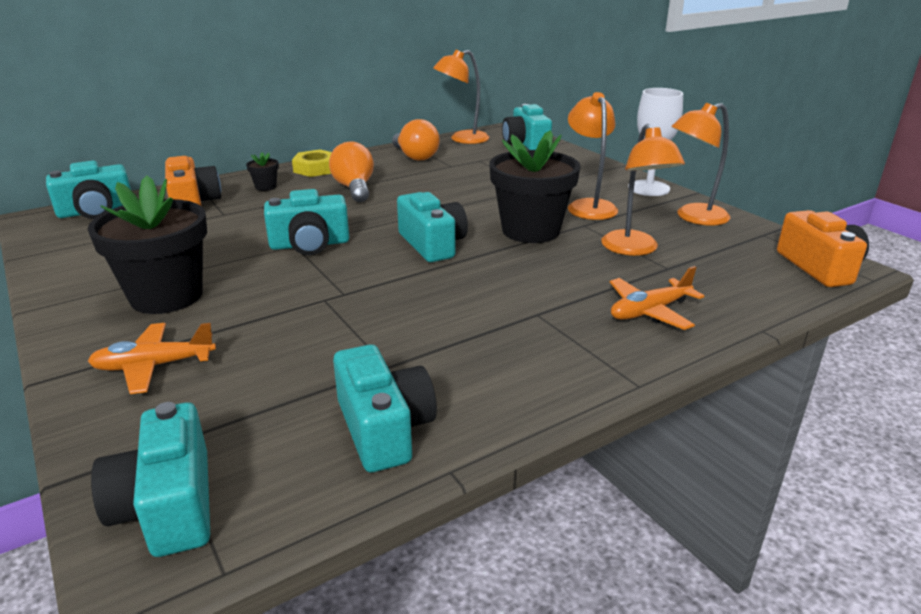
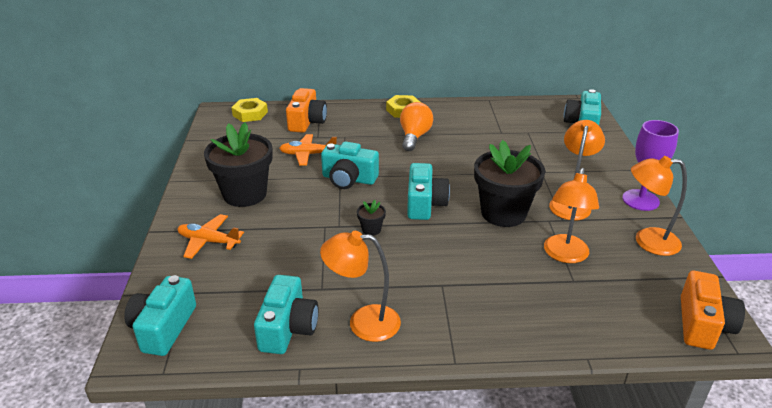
camera: 30 degrees right, 5 degrees up
(96, 211) = (250, 114): turquoise camera -> yellow nut
(265, 187) = (359, 119): black flower pot -> black flower pot (371, 229)
(415, 157) = (482, 116): orange light bulb -> none
(462, 139) = (534, 106): orange lamp -> orange lamp (363, 322)
(648, 188) = (640, 200): white goblet -> purple goblet
(649, 311) = (520, 312): orange plane -> orange plane (308, 154)

